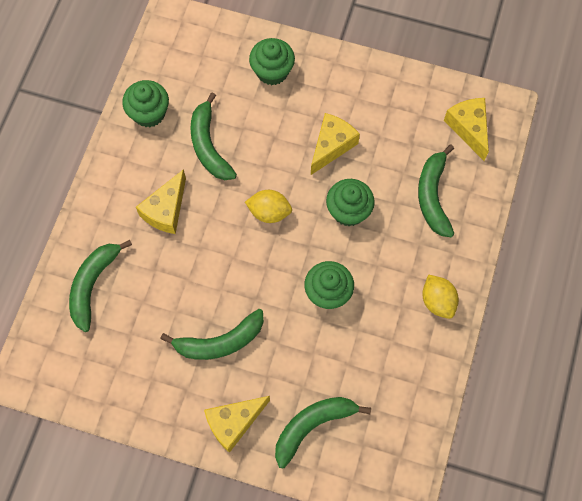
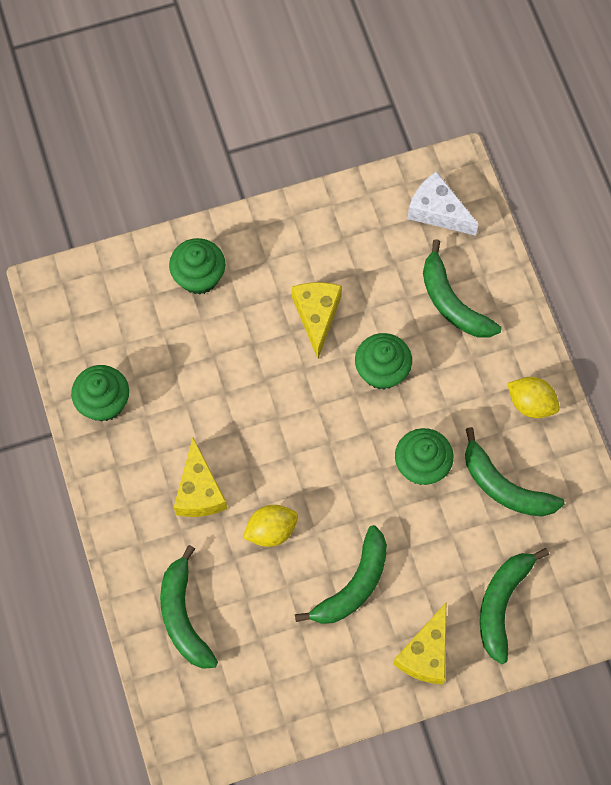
camera: 35 degrees left, 0 degrees up
(209, 145) = (192, 396): green banana -> green banana (504, 486)
(269, 212) = (305, 424): yellow lemon -> yellow lemon (271, 531)
(468, 128) = (437, 211): yellow cheese -> white cheese

